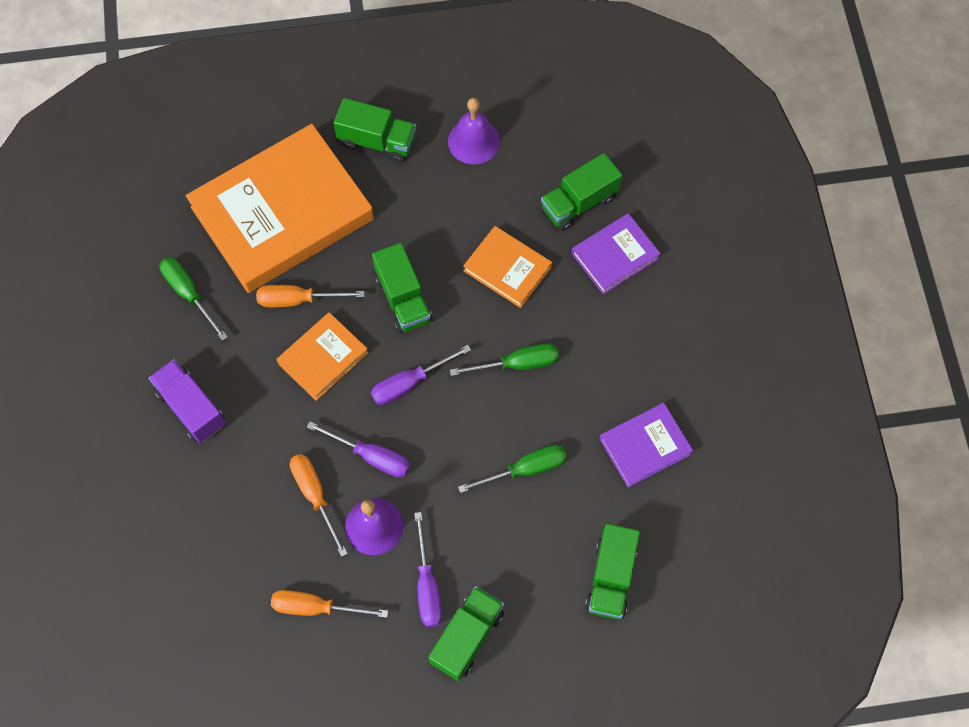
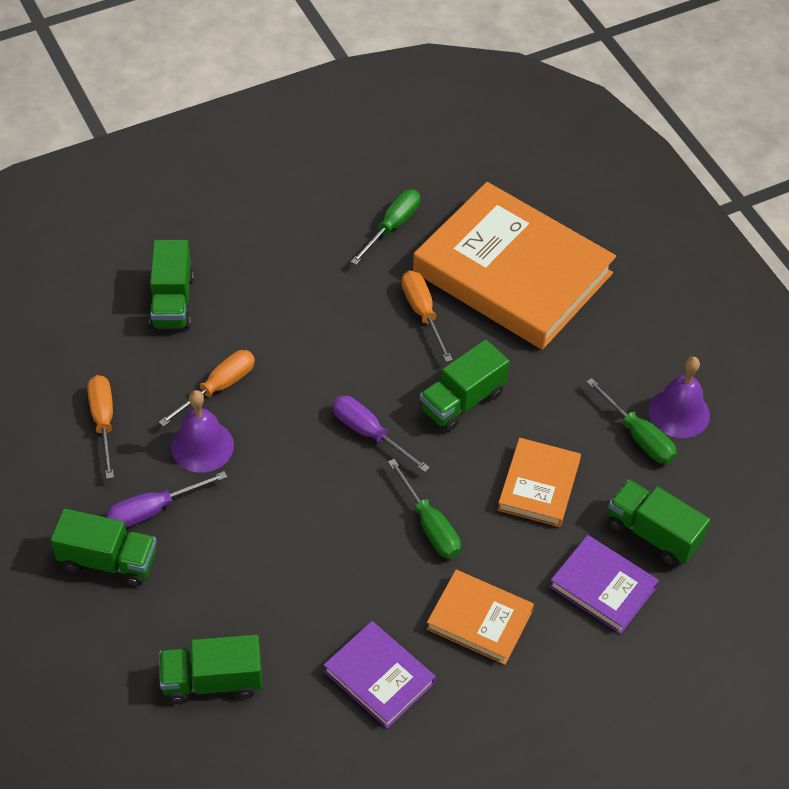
camera: 70 degrees right, 15 degrees down
(191, 407) = (275, 264): purple truck -> none
(323, 358) = (367, 352): orange book -> orange book (479, 620)
(371, 456) = (276, 423): purple screwdriver -> none
(377, 141) = (634, 327): green truck -> green truck (172, 302)
(525, 469) = (310, 565): green screwdriver -> green screwdriver (638, 436)

